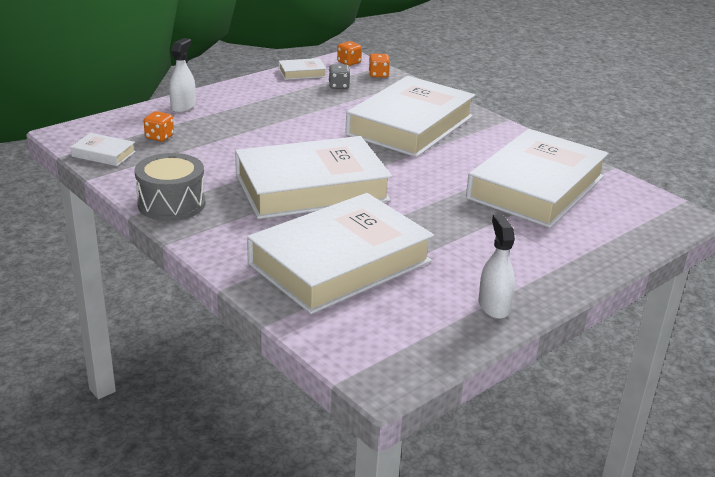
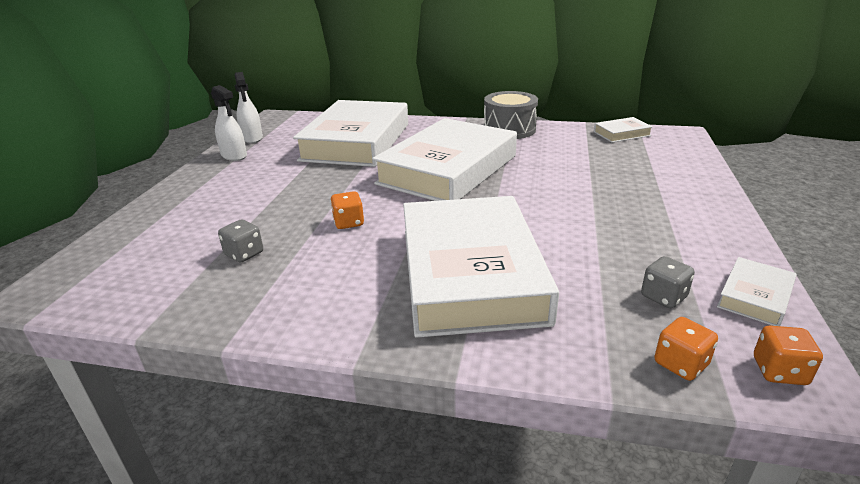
camera: 145 degrees right, 0 degrees up
(159, 137) = (629, 156): orange dice -> orange dice (349, 223)
(183, 107) = (695, 184): white spray bottle -> white spray bottle (252, 138)
(536, 187) = (244, 254): white book -> grey dice

